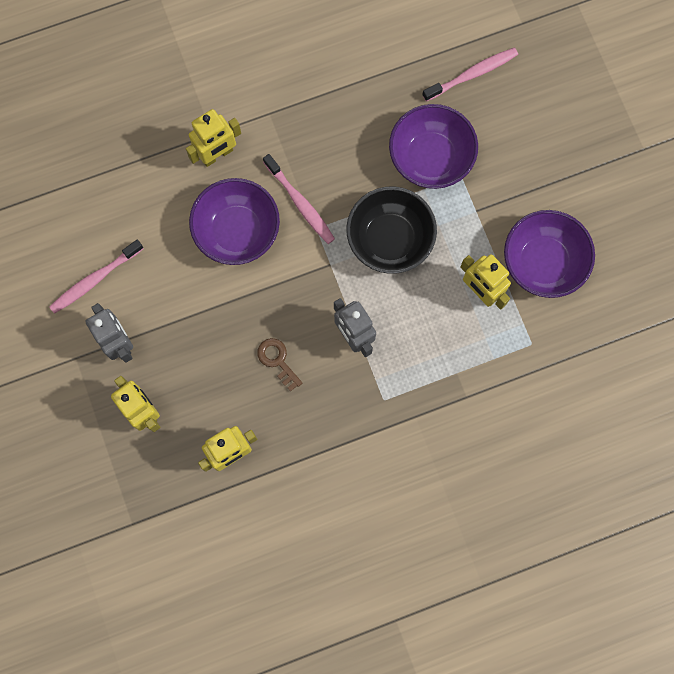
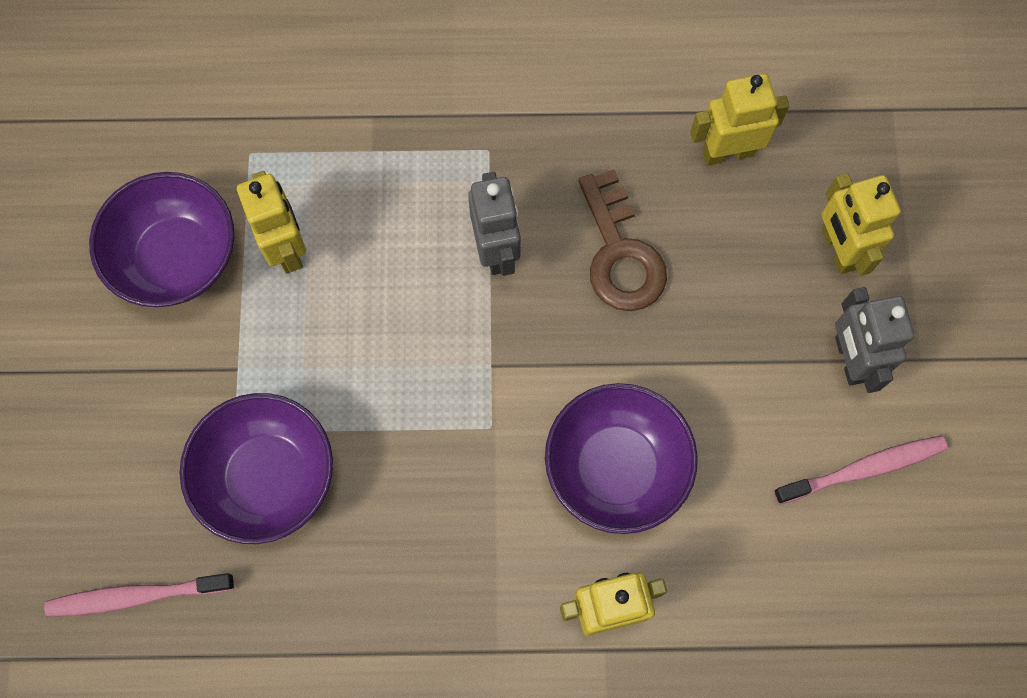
camera: 160 degrees left, 5 degrees down
(277, 360) = (620, 253): brown key -> brown key, size x1.69
(300, 203) = (501, 477): pink toothbrush -> none
(390, 239) = (386, 371): black bowl -> none

